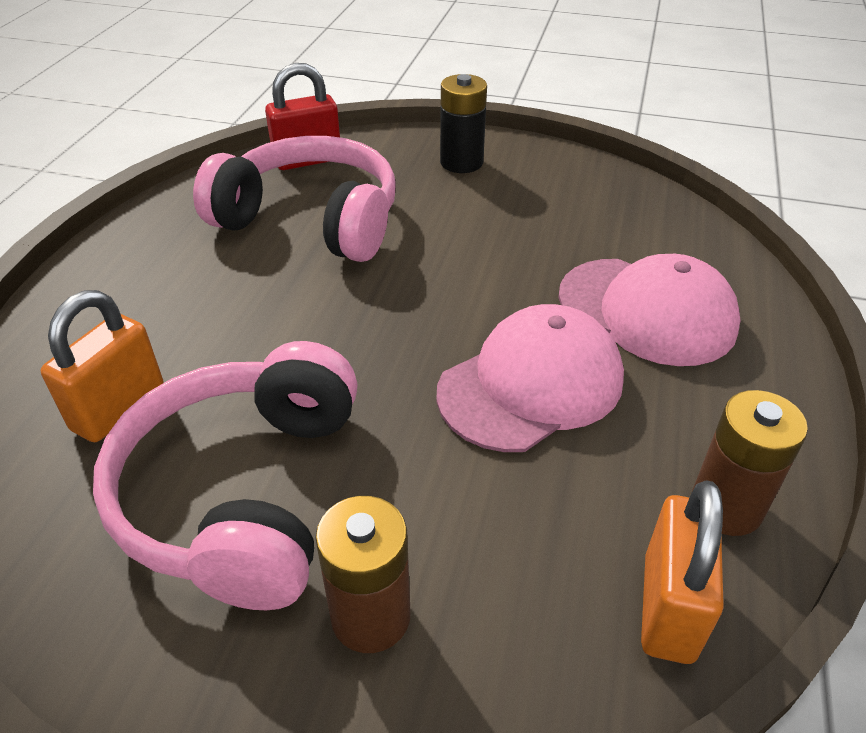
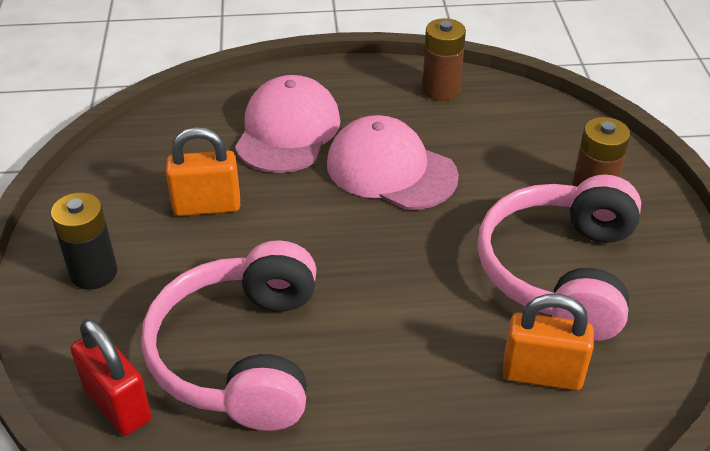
camera: 110 degrees left, 0 degrees up
(243, 493) = (560, 272): pink headphones -> pink headphones turned 120 degrees clockwise
(668, 607) = (513, 103): orange padlock -> orange padlock (207, 206)

